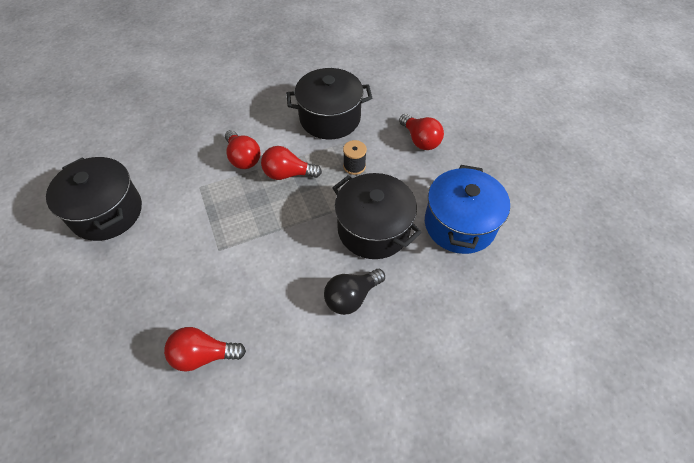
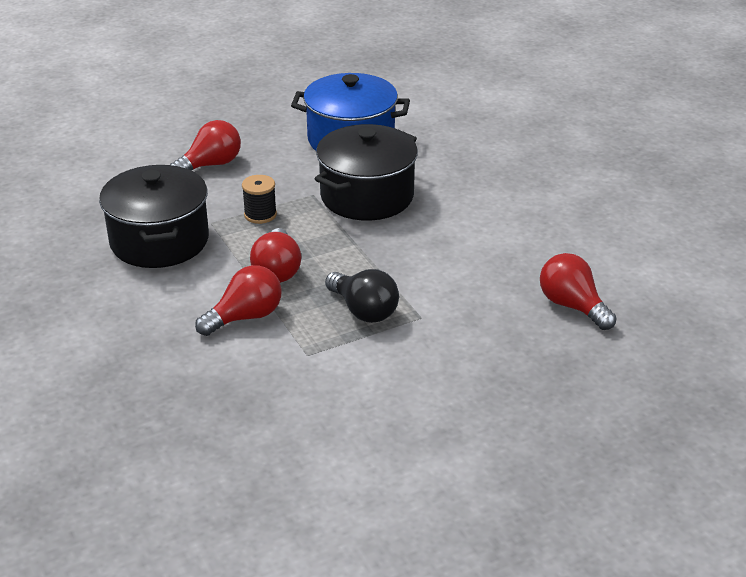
camera: 95 degrees left, 20 degrees down
(107, 212) = (370, 448): black pot -> none
(203, 355) = (572, 306): red light bulb -> red light bulb turned 150 degrees clockwise
(351, 297) = (466, 207): black light bulb -> black light bulb (363, 310)

